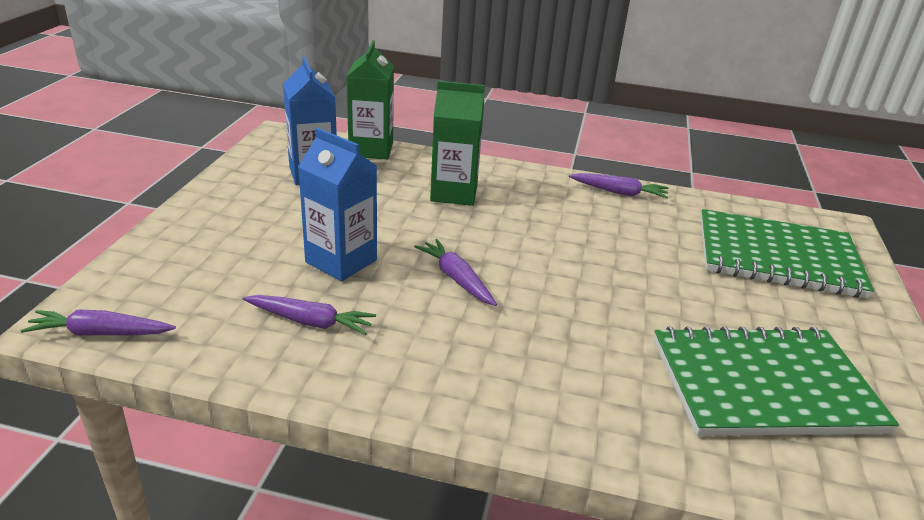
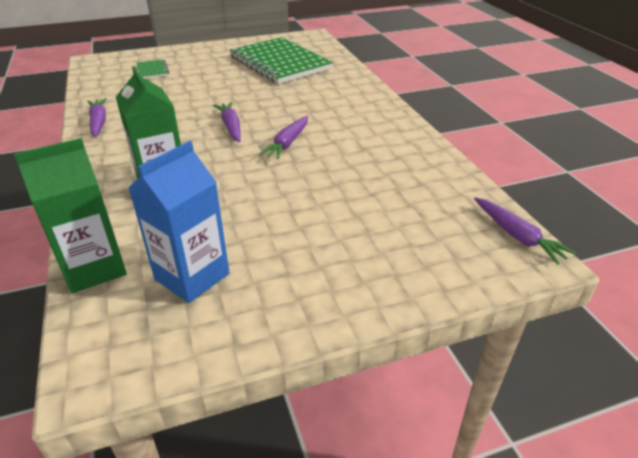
camera: 120 degrees left, 5 degrees up
(310, 322) = (393, 170): purple carrot -> purple carrot (231, 127)
(341, 261) = (321, 188): blue carton -> none
(777, 257) = (153, 70): green notebook -> green notebook, size x0.41

